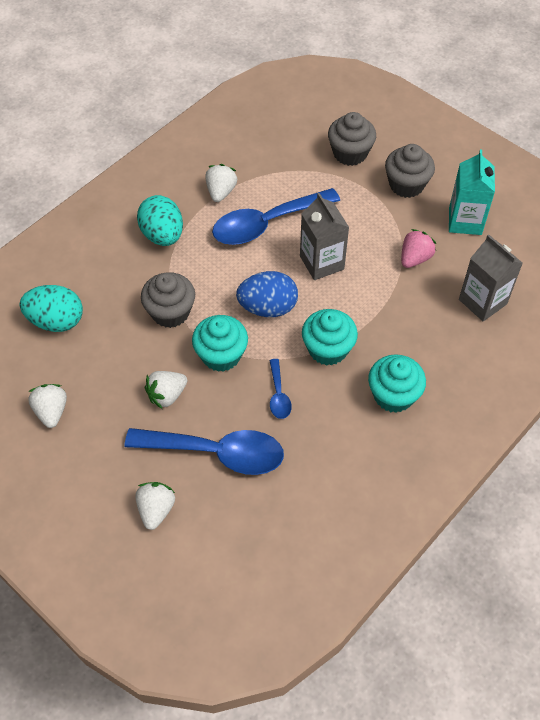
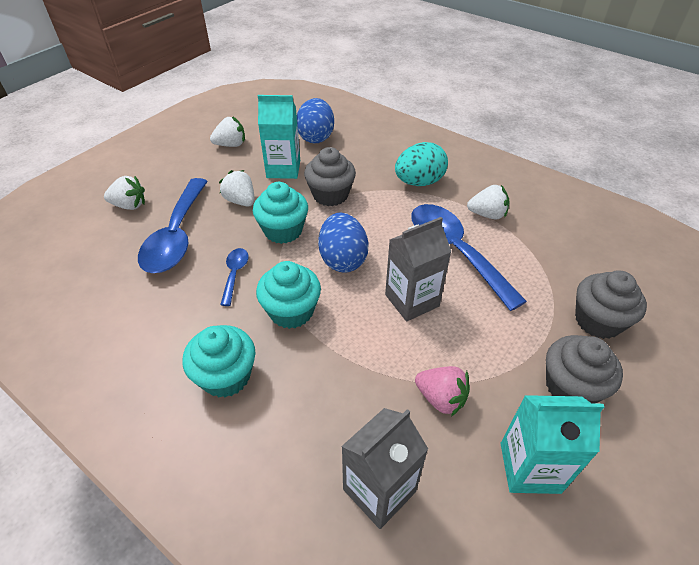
camera: 85 degrees right, 10 degrees down
(56, 321) = (316, 137): turquoise egg -> blue egg
(115, 355) = (283, 169): none -> turquoise carton
(278, 395) = (235, 274): blue spoon -> blue spoon turned 105 degrees clockwise

